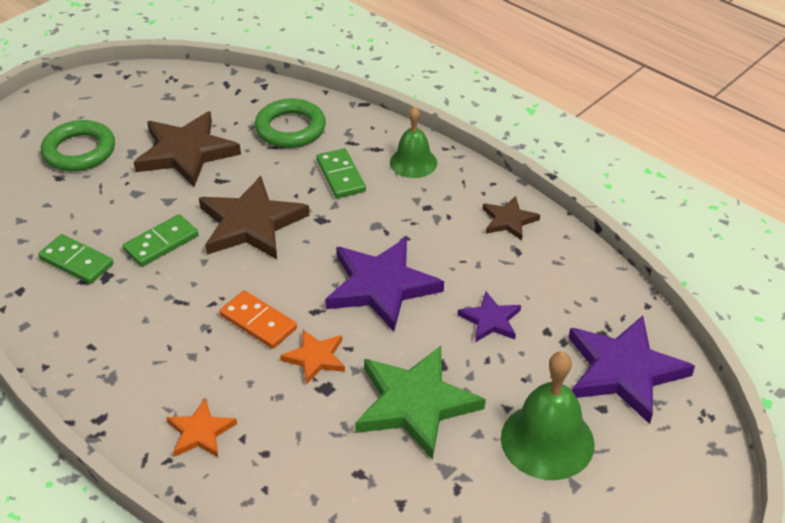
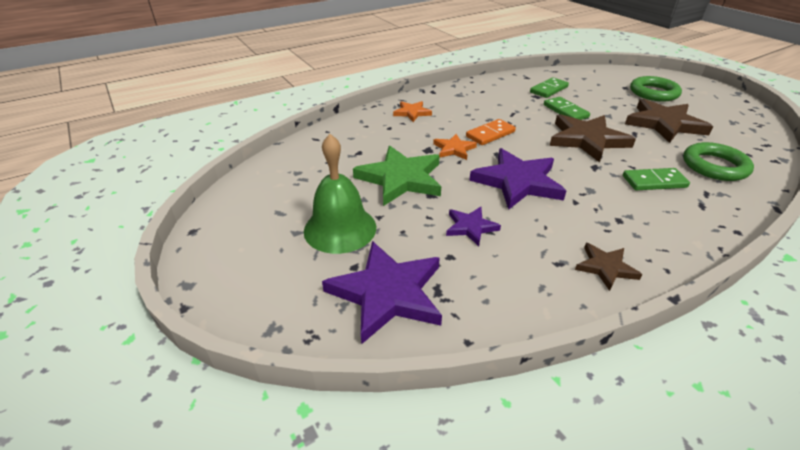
camera: 105 degrees right, 5 degrees down
(413, 162) = (687, 223): green bell -> none

